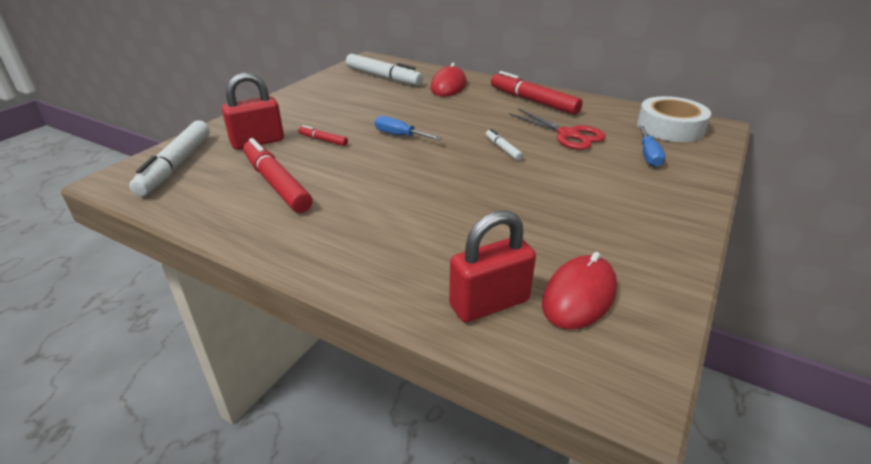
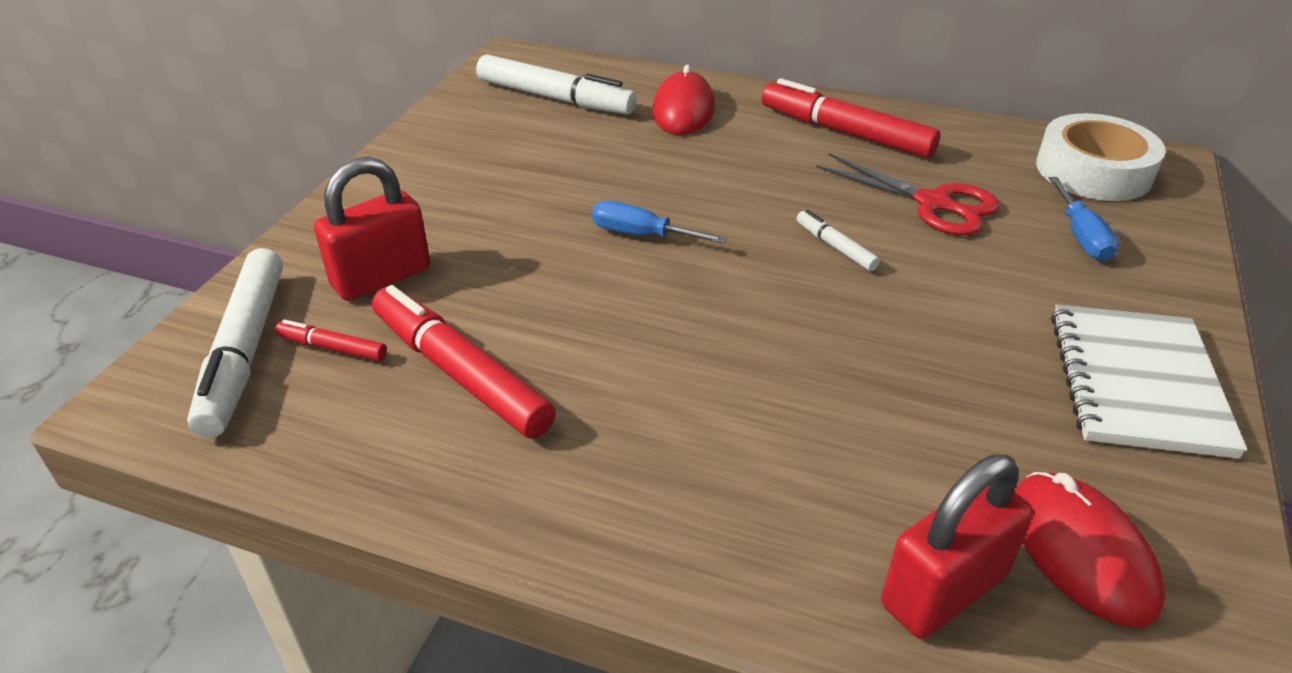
camera: 10 degrees left, 5 degrees up
(323, 140) = (505, 260): red marker -> red marker (332, 348)
(579, 296) = (1081, 552): red mouse -> red mouse turned 45 degrees counterclockwise
(650, 223) = (1136, 382): none -> white notebook

